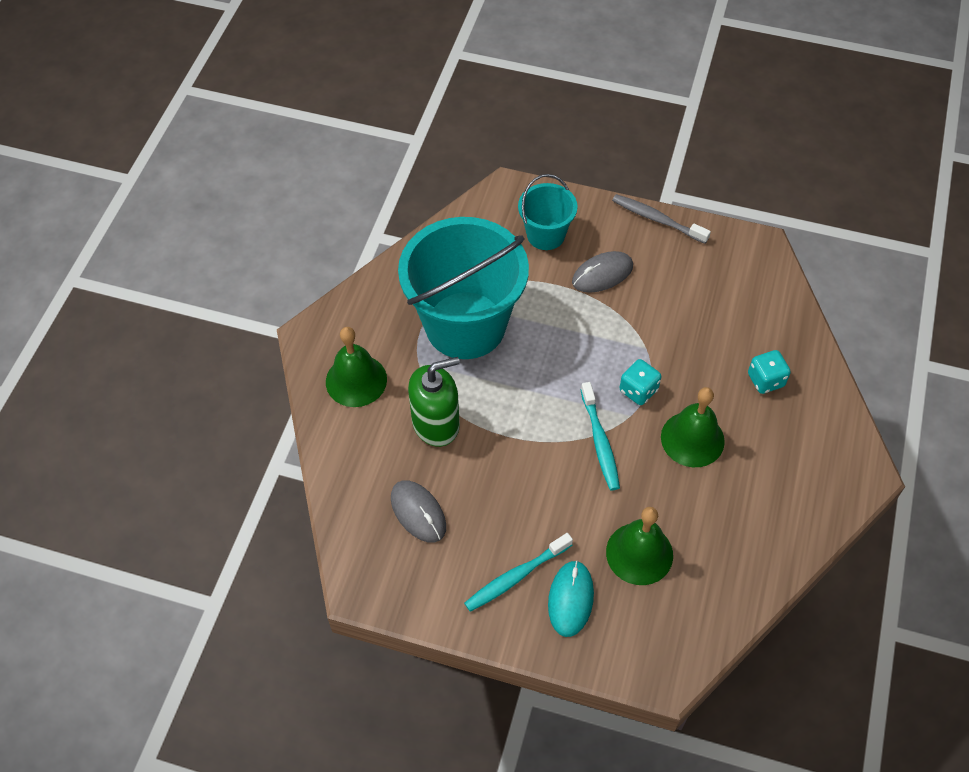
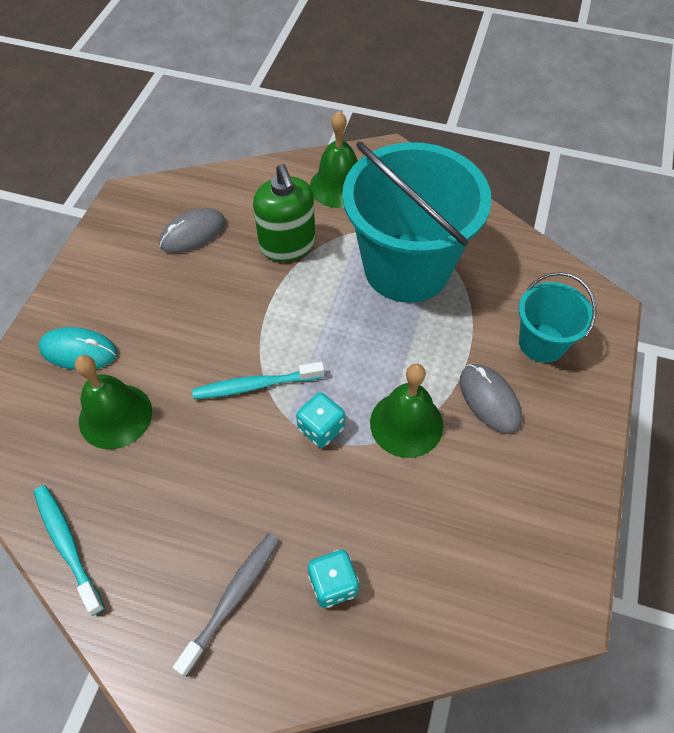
camera: 90 degrees right, 0 degrees up
(516, 576) = (112, 307): turquoise toothbrush -> turquoise toothbrush (67, 546)
(657, 219) = (589, 470): grey toothbrush -> grey toothbrush (232, 599)
(692, 439) = (251, 483): green bell -> green bell (406, 424)

